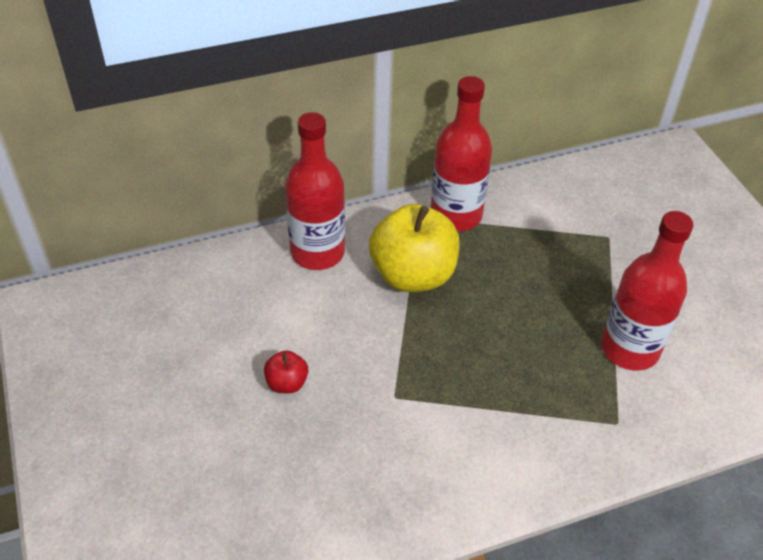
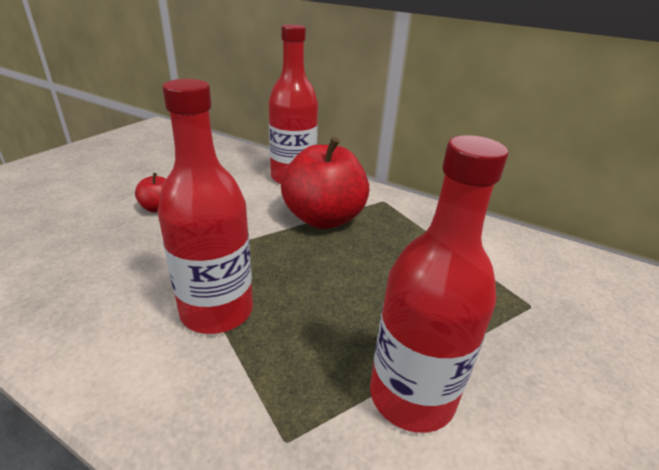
camera: 50 degrees right, 15 degrees down
(413, 275) = (323, 218): yellow apple -> red apple
(456, 215) = (410, 214): red bottle -> red bottle (217, 311)

